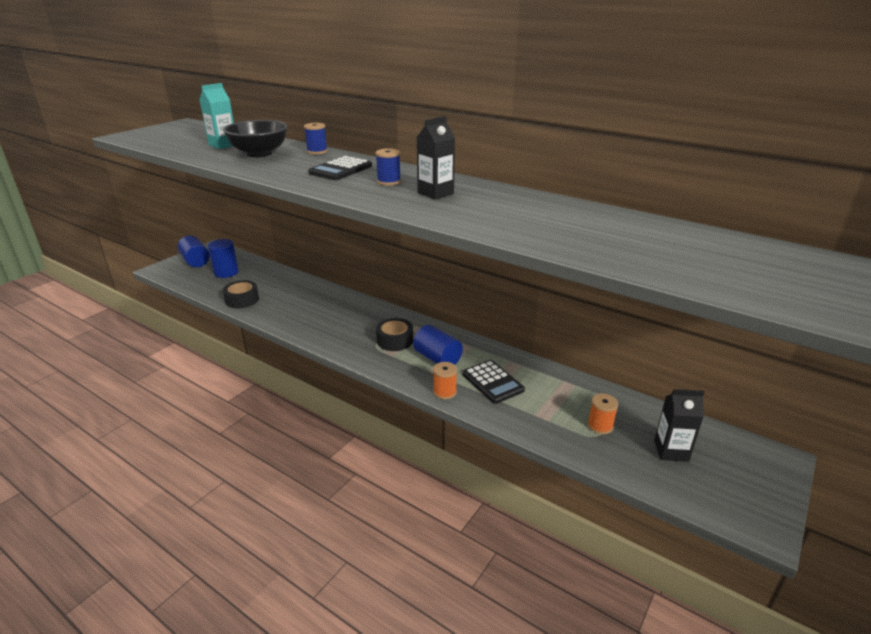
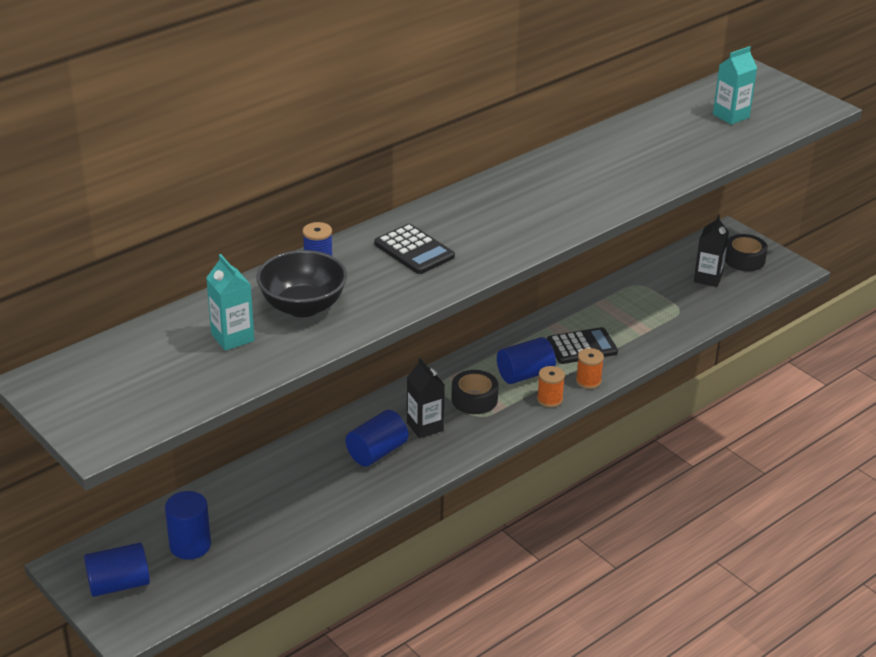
camera: 75 degrees left, 5 degrees up
(242, 300) = (300, 528): black tape -> black tape (744, 259)
(321, 313) = (377, 452): none -> blue cylinder
(389, 181) = (477, 224): blue spool -> none
(435, 193) = (529, 203): black carton -> black carton (425, 426)
(600, 426) = (667, 303): orange spool -> orange spool (549, 399)
(721, 261) = (731, 116): none -> turquoise carton

